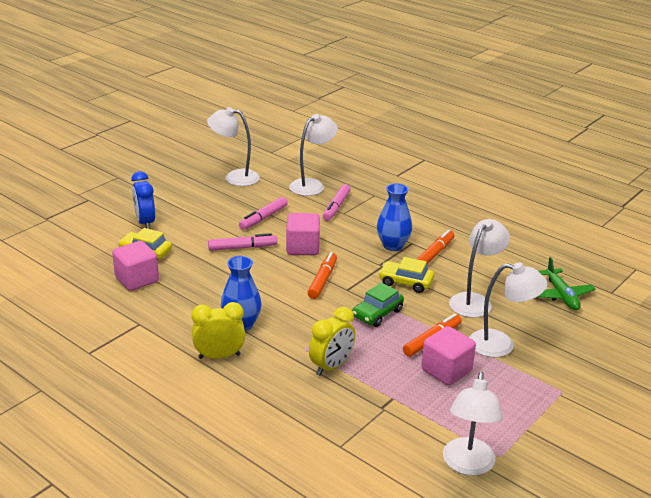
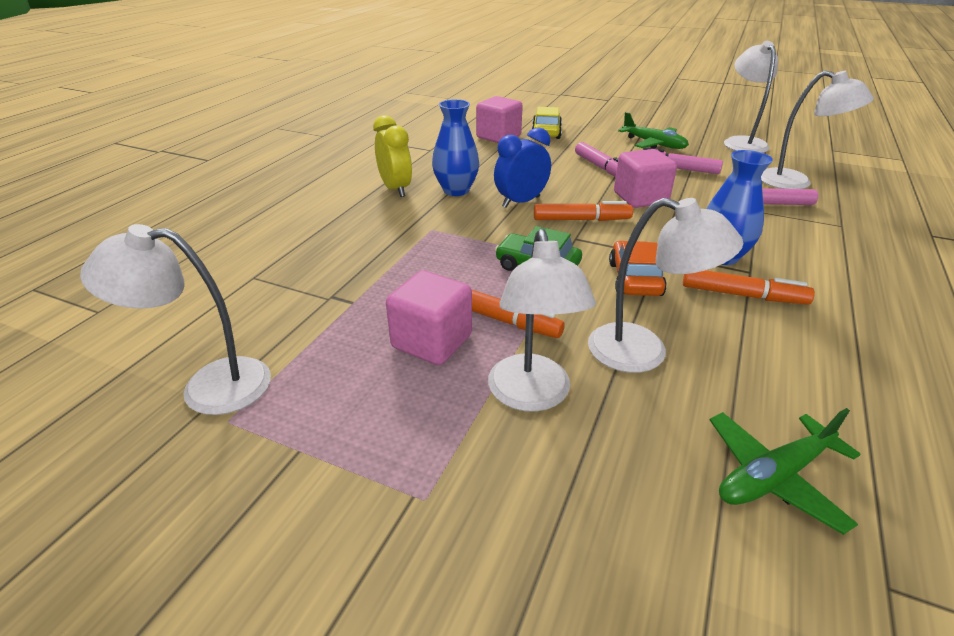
camera: 75 degrees right, 5 degrees up
(145, 223) = (597, 123): blue clock -> blue clock (521, 202)
(211, 212) = (654, 144): none -> green plane
(331, 366) = (403, 250): yellow clock -> none
(406, 282) = (635, 279): yellow car -> orange car

